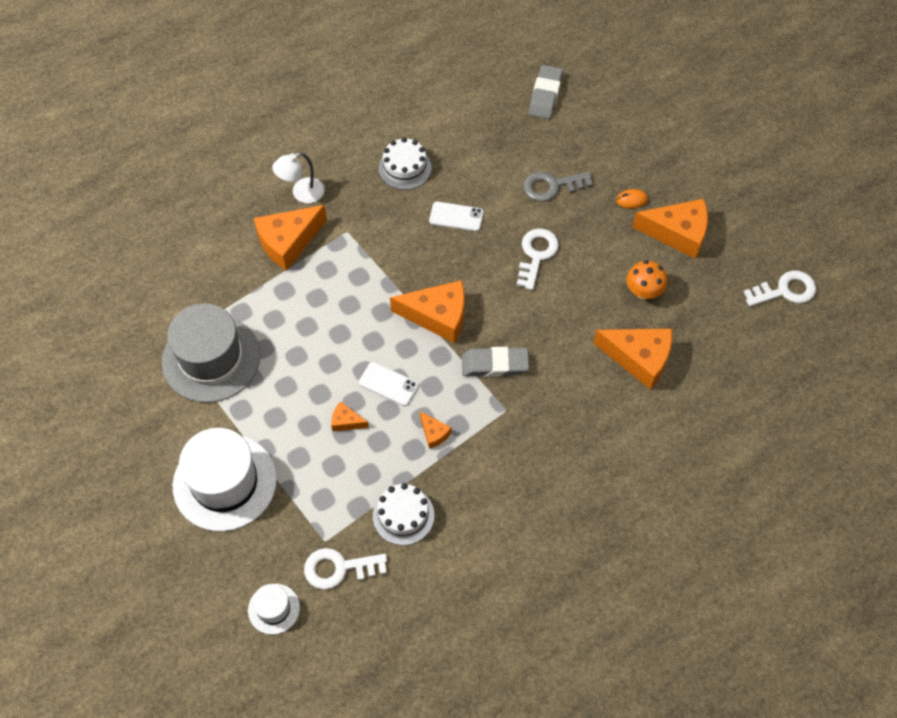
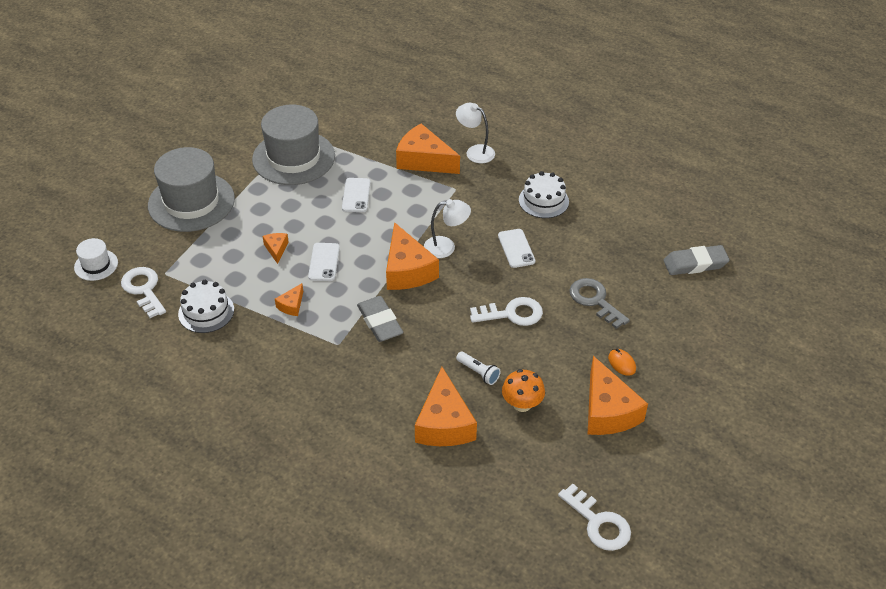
camera: 65 degrees right, 15 degrees down
(224, 482) = (191, 202): white hat -> grey hat
(306, 321) = (356, 195): none -> white phone
(424, 272) = (446, 247): none -> white lamp
(593, 309) = (478, 372): none -> white flashlight

